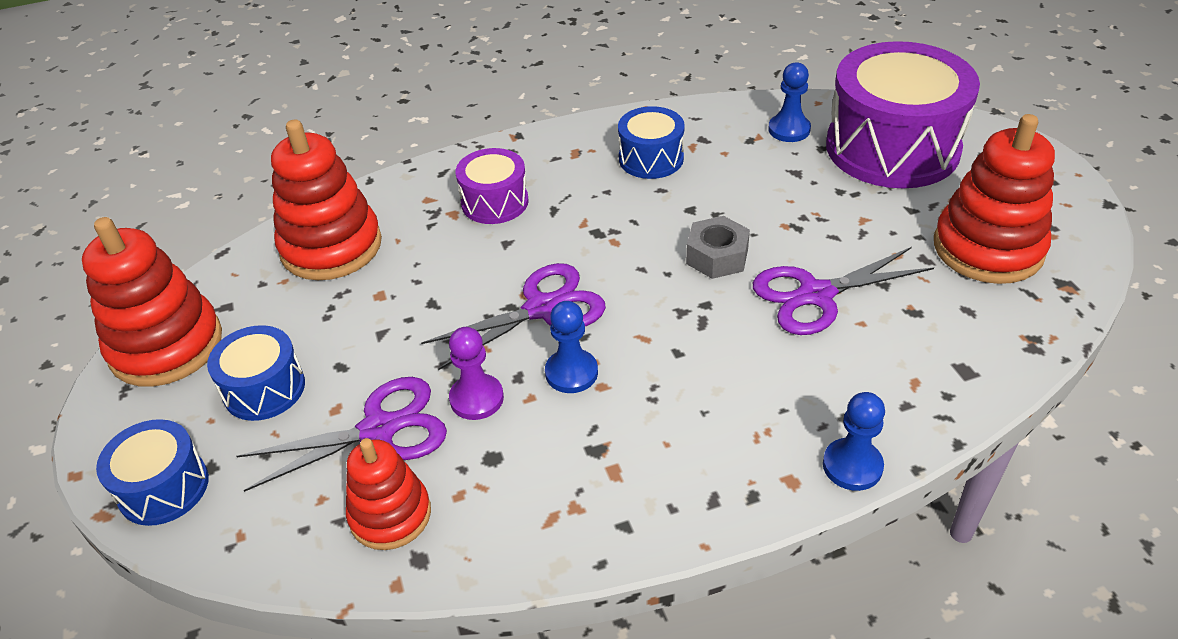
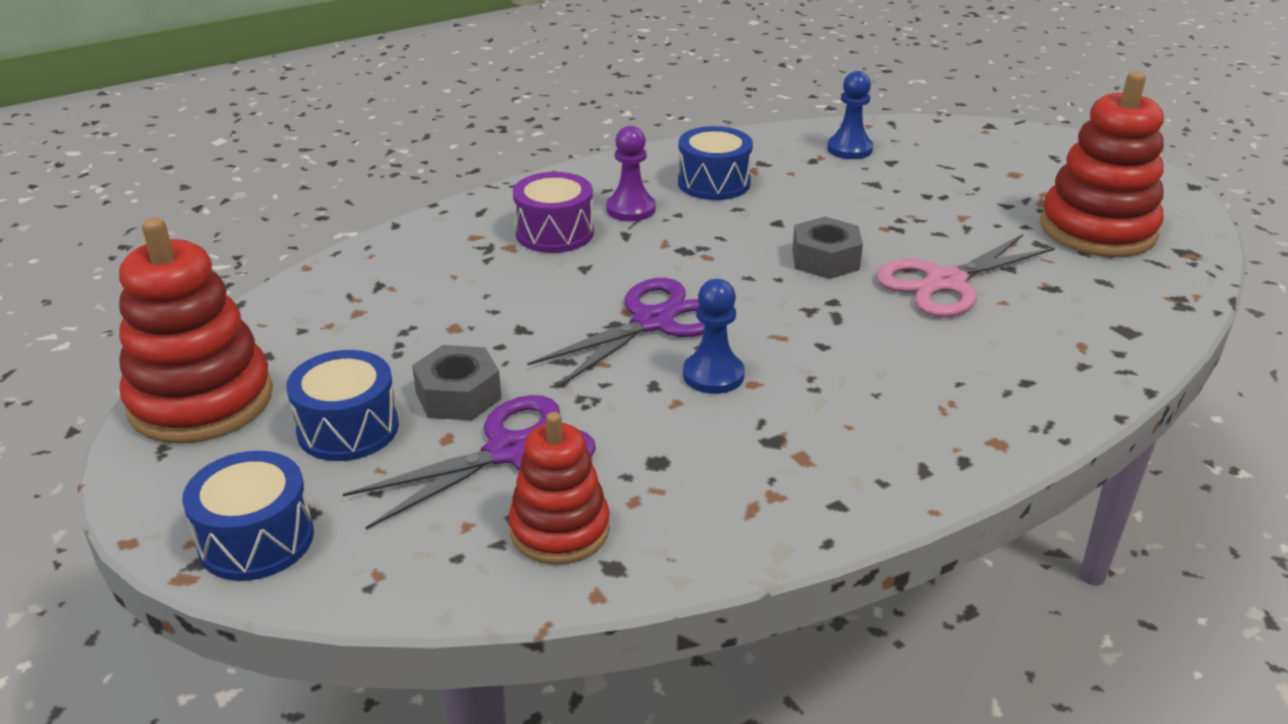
camera: 15 degrees left, 10 degrees down
(331, 247) = (375, 288): red stacking toy -> none
(358, 367) = (458, 396): none -> grey nut
(476, 398) = (614, 410): purple pawn -> purple pawn (631, 209)
(816, 295) = (945, 283): purple scissors -> pink scissors
(852, 466) = (1054, 422): blue pawn -> none
(892, 148) = (962, 157): purple drum -> none

